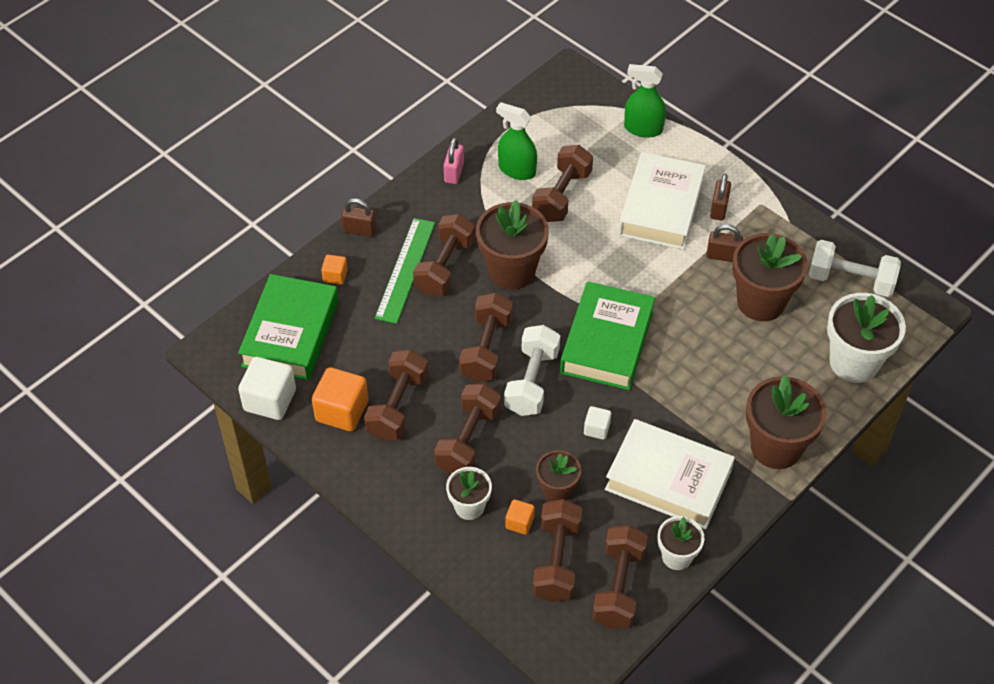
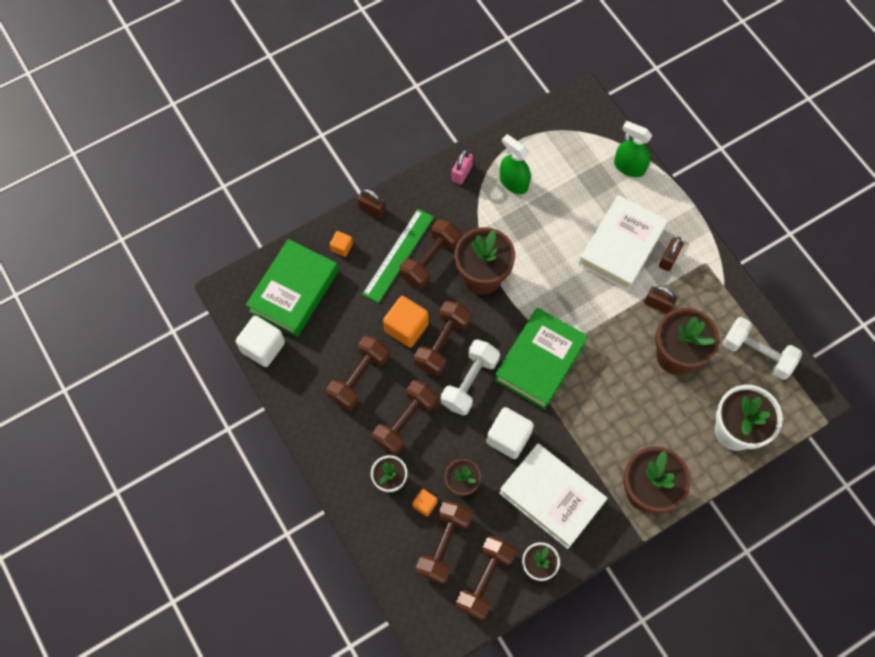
camera: 15 degrees right, 15 degrees up
(342, 411) = (315, 371): orange cube -> orange cube (406, 327)
(562, 196) = (543, 216): brown dumbbell -> none
(596, 429) = (508, 438): white cube -> white cube, size x1.90

